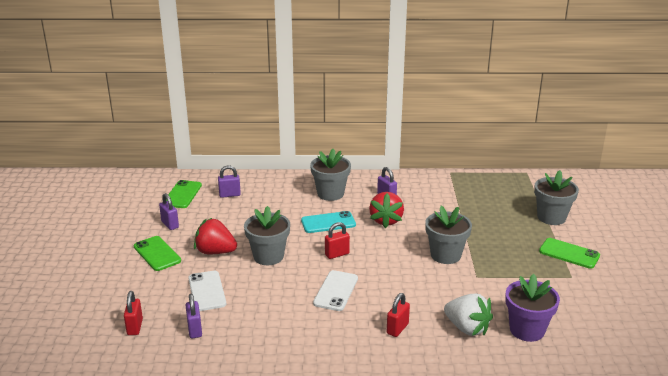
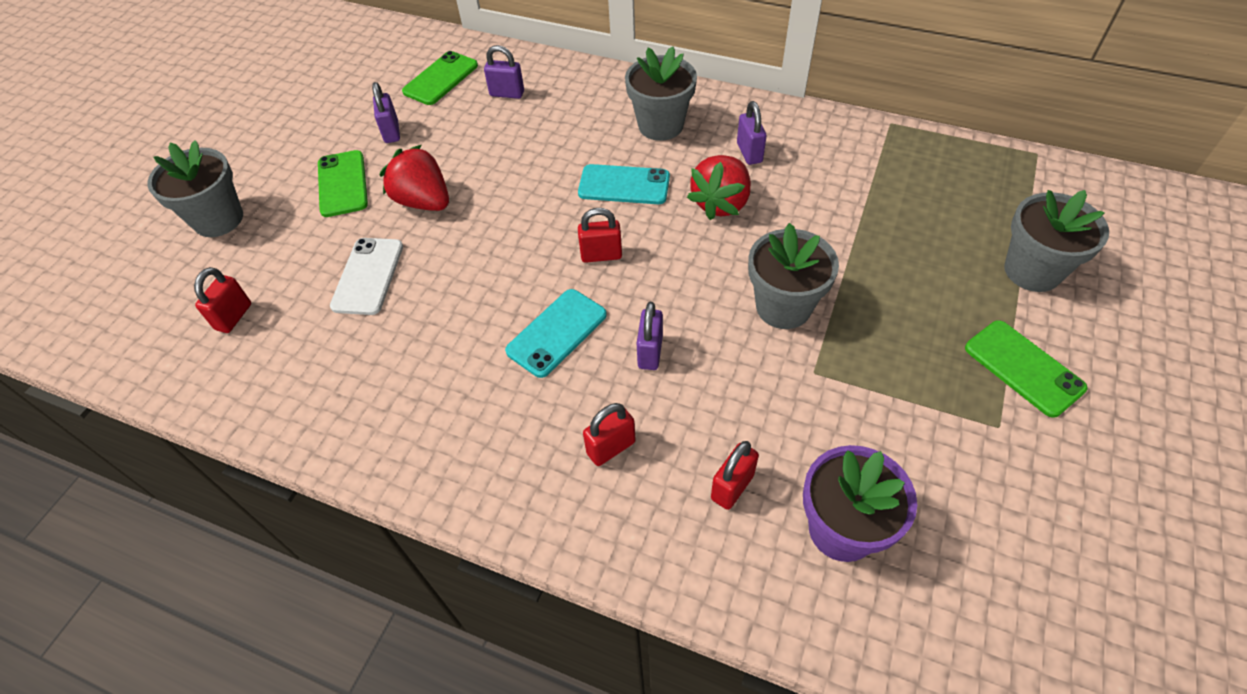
camera: 25 degrees right, 25 degrees up
(194, 330) = (308, 348): purple padlock -> purple padlock (650, 352)
(268, 256) = (494, 231): grey flower pot -> grey flower pot (218, 219)
(336, 291) = (557, 333): white phone -> turquoise phone
(467, 328) = (732, 487): white strawberry -> red padlock

